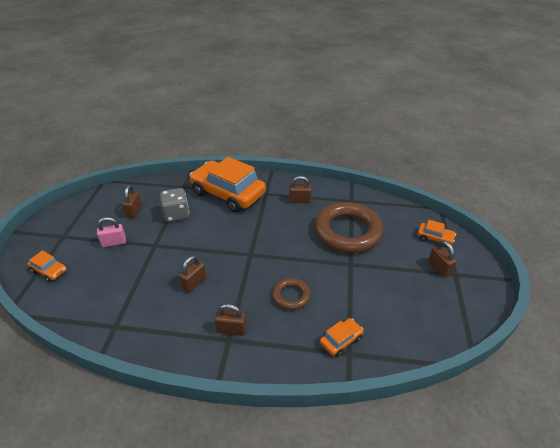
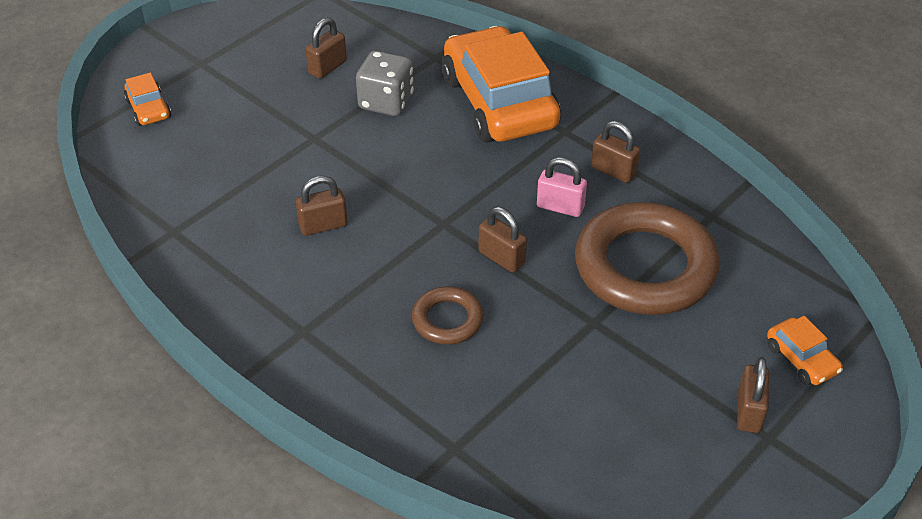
camera: 35 degrees right, 5 degrees up
(114, 242) = (261, 106): pink padlock -> pink padlock (560, 207)
(231, 330) = (318, 320): brown padlock -> brown padlock (501, 258)
(341, 340) = (461, 424): orange car -> none

